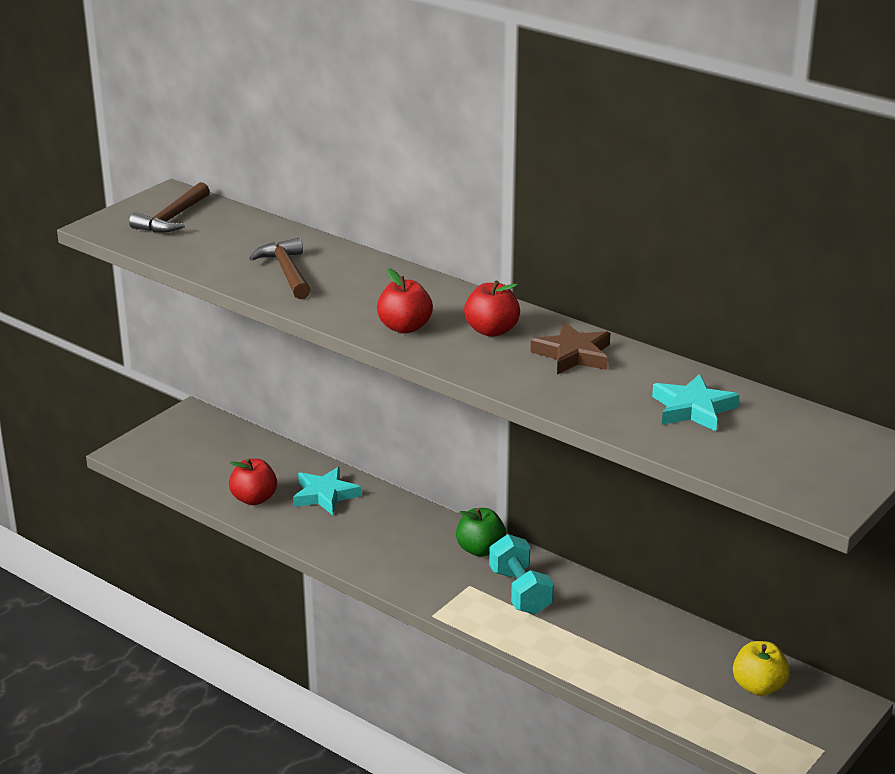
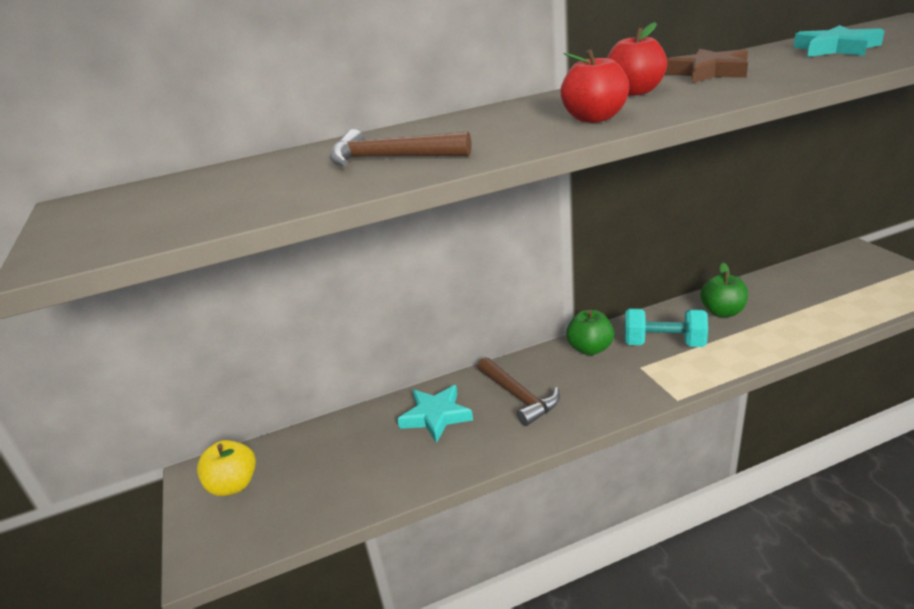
camera: 55 degrees left, 0 degrees up
(172, 218) = (139, 208): brown hammer -> brown hammer (519, 397)
(254, 499) = (398, 469): red apple -> none
(610, 619) = (722, 312): none -> green apple
(758, 687) = (831, 275): yellow apple -> yellow apple (233, 485)

